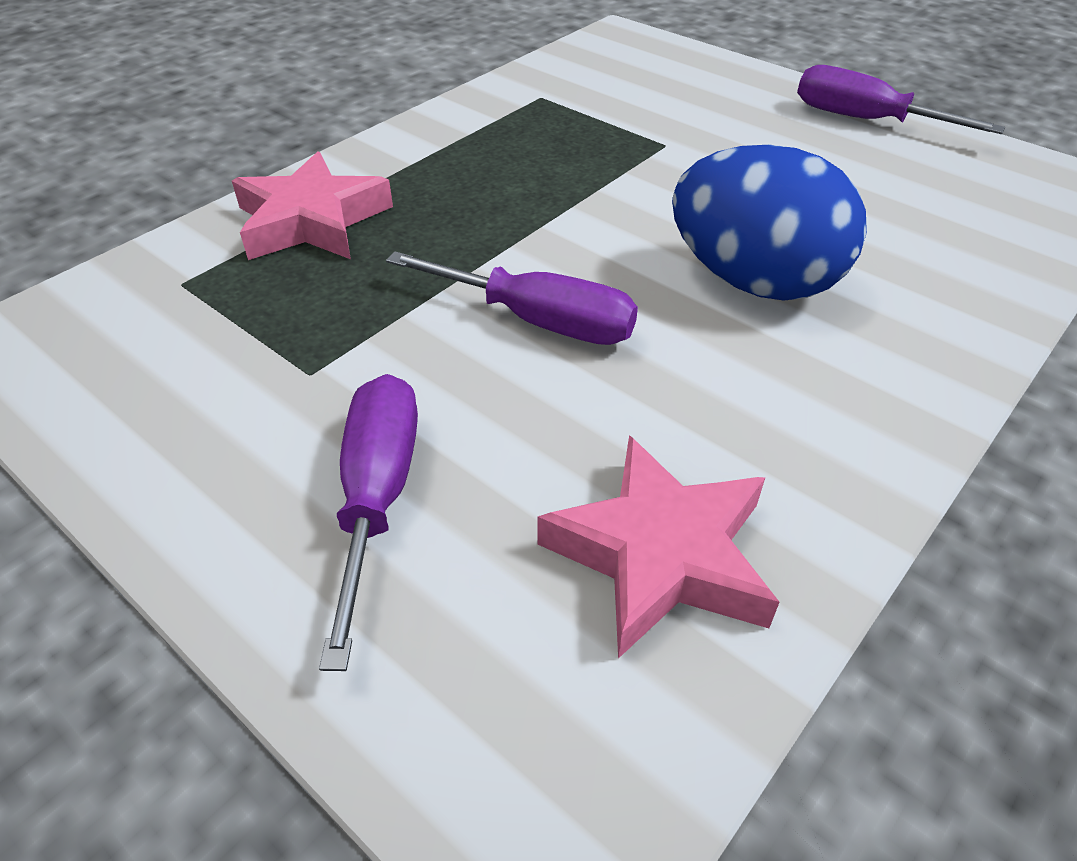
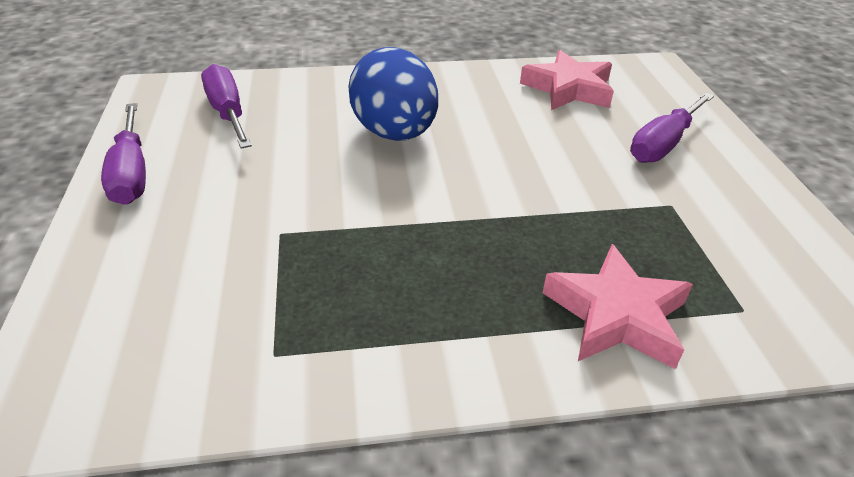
camera: 140 degrees left, 5 degrees down
(538, 321) = (526, 169): purple screwdriver -> purple screwdriver (228, 113)

